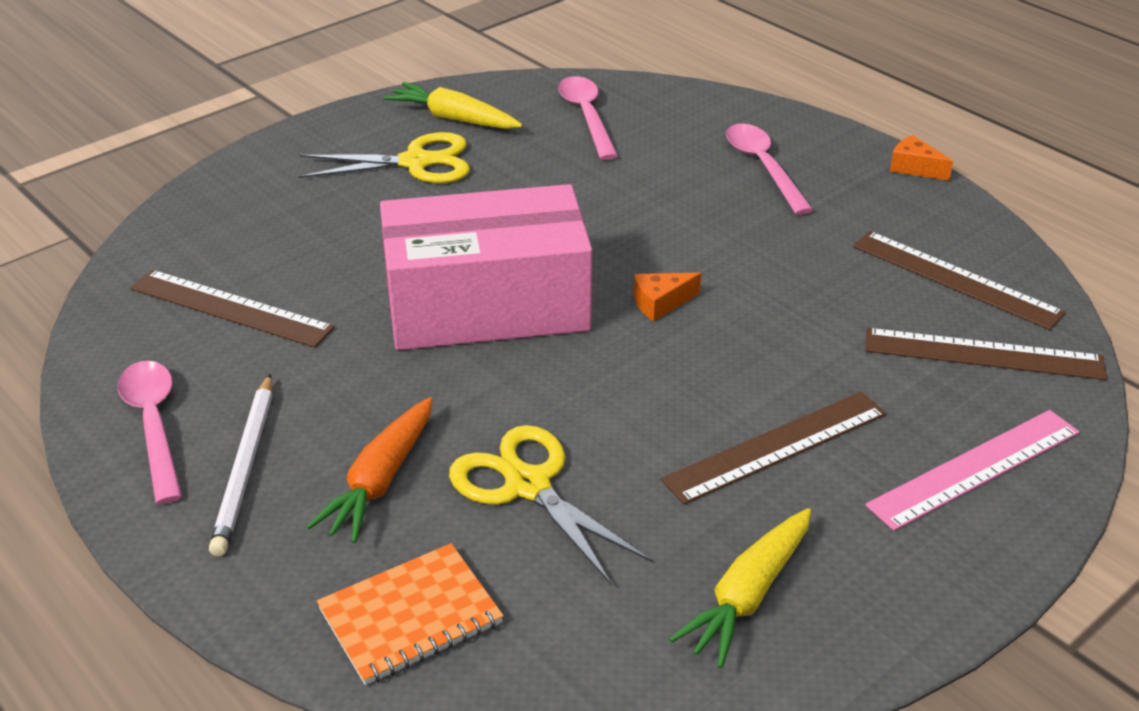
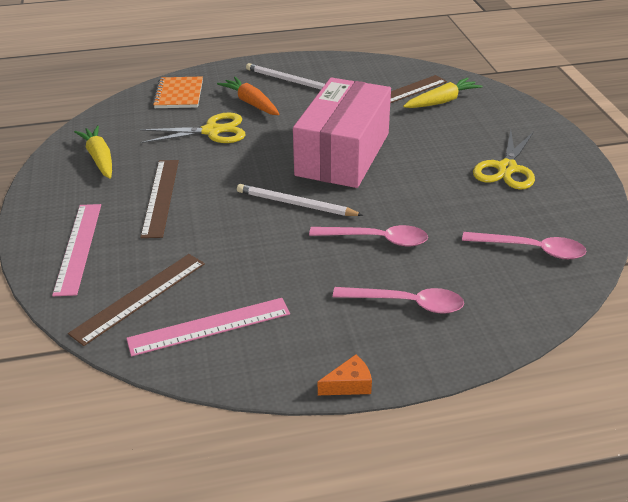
camera: 120 degrees right, 0 degrees up
(154, 425) = (333, 68): pink spoon -> pink spoon (376, 239)
(454, 119) = (558, 195): yellow carrot -> yellow carrot (442, 101)
(660, 303) = (296, 204): orange cheese -> white pencil
(955, 279) = (209, 326): brown ruler -> pink ruler

